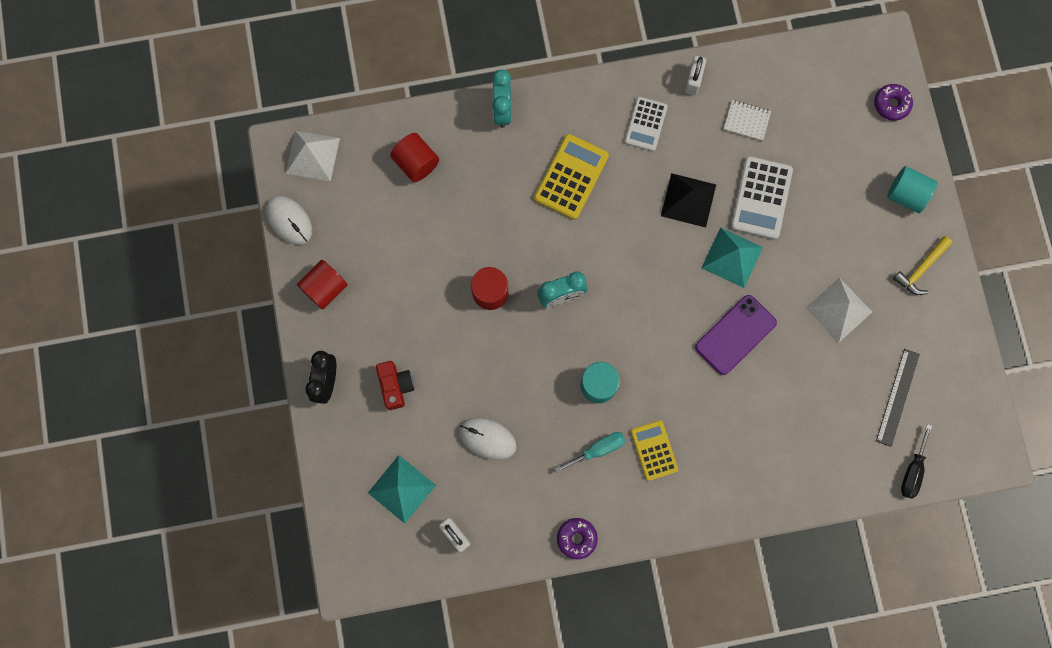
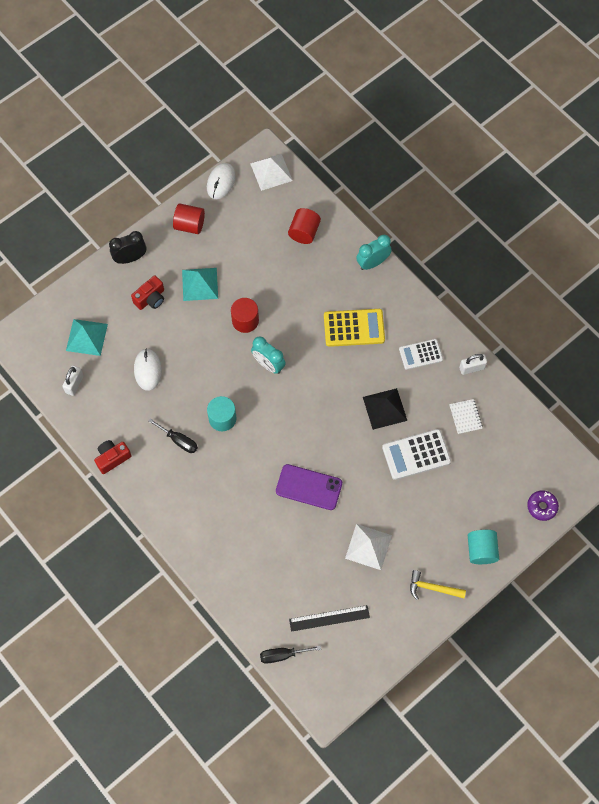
camera: 60 degrees right, 10 degrees down
(576, 538) = (112, 458): purple donut -> red camera
(598, 449) = (179, 440): turquoise screwdriver -> black screwdriver
(654, 450) = (198, 476): yellow calculator -> none
(732, 257) = (362, 457): turquoise pyramid -> turquoise pyramid (200, 284)

